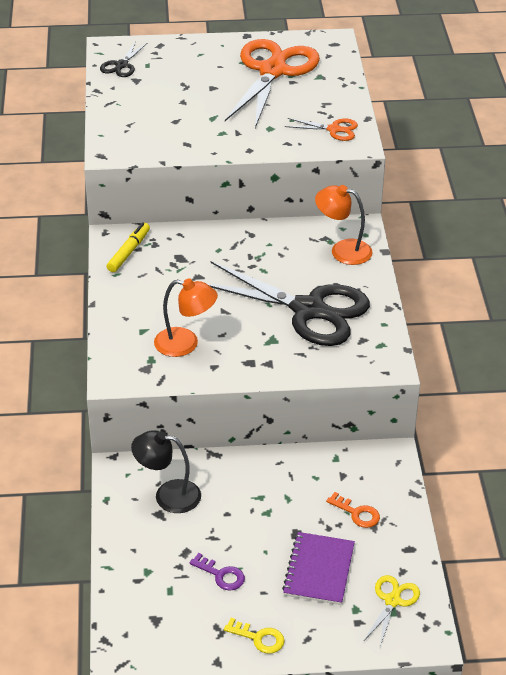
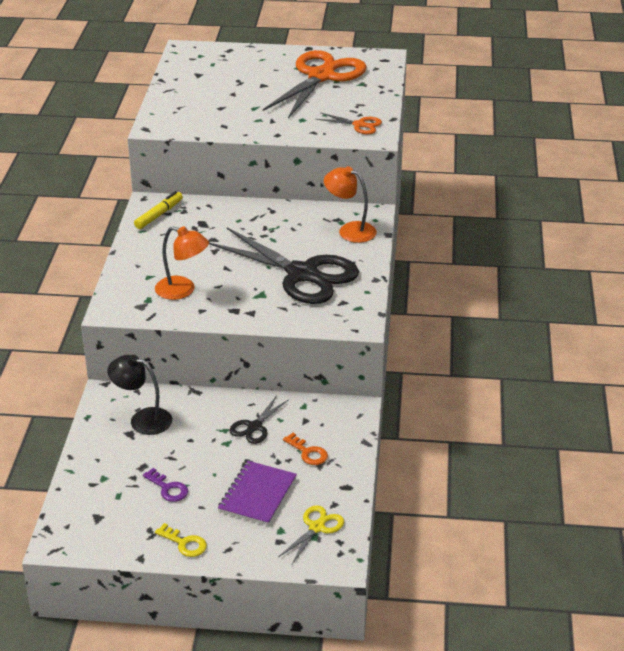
camera: 10 degrees right, 5 degrees down
(121, 65) = (189, 63): black scissors -> black scissors (254, 427)

